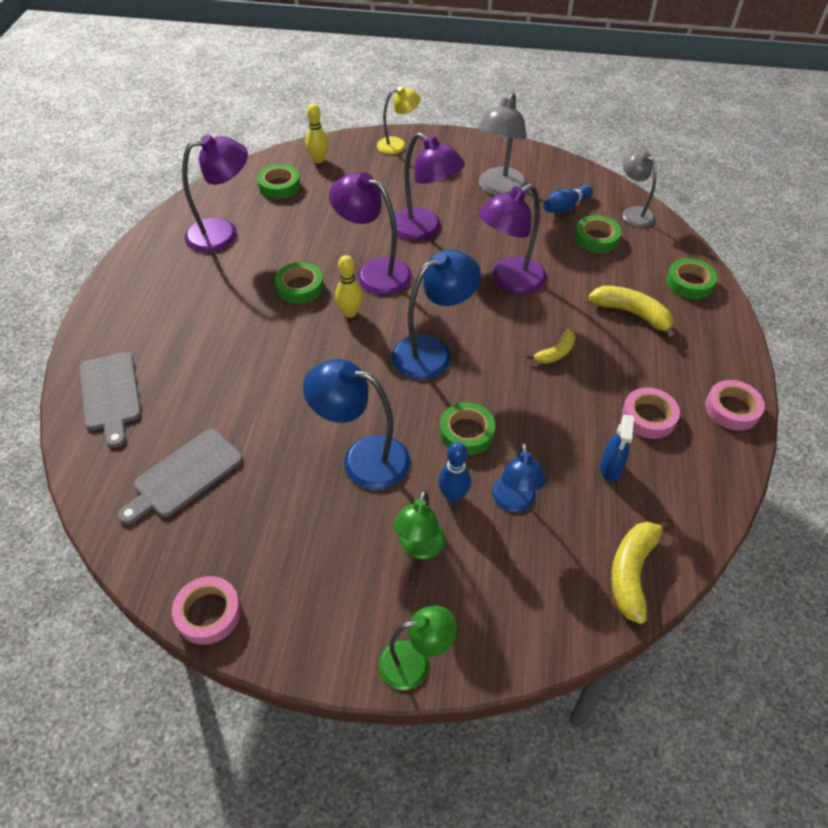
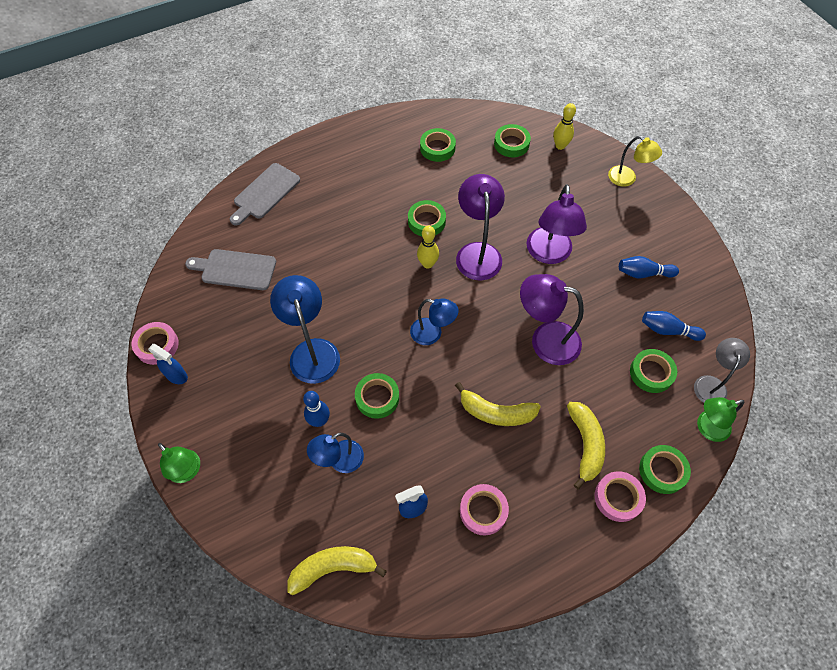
camera: 55 degrees right, 10 degrees up
(223, 233) = (437, 148): purple lamp -> green tape
(273, 611) = (177, 376): none -> blue spray bottle
(419, 548) = (267, 425): green lamp -> green lamp (707, 428)
(432, 352) = (432, 334): blue lamp -> blue lamp, size x0.64
(499, 189) = (643, 273): grey lamp -> blue bowling pin
(555, 353) = (496, 412): yellow banana -> yellow banana, size x1.63
(732, 409) = (540, 571): pink tape -> pink tape (618, 498)

